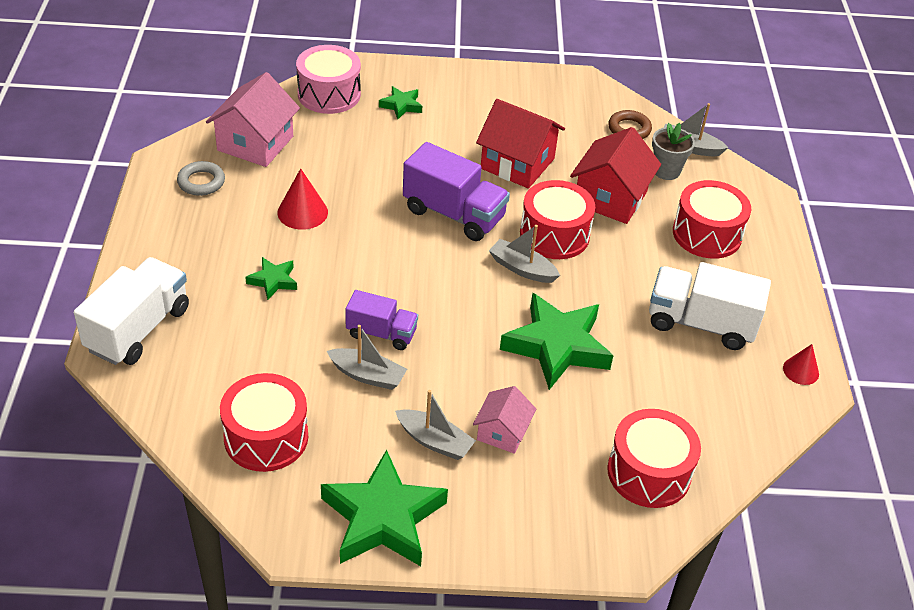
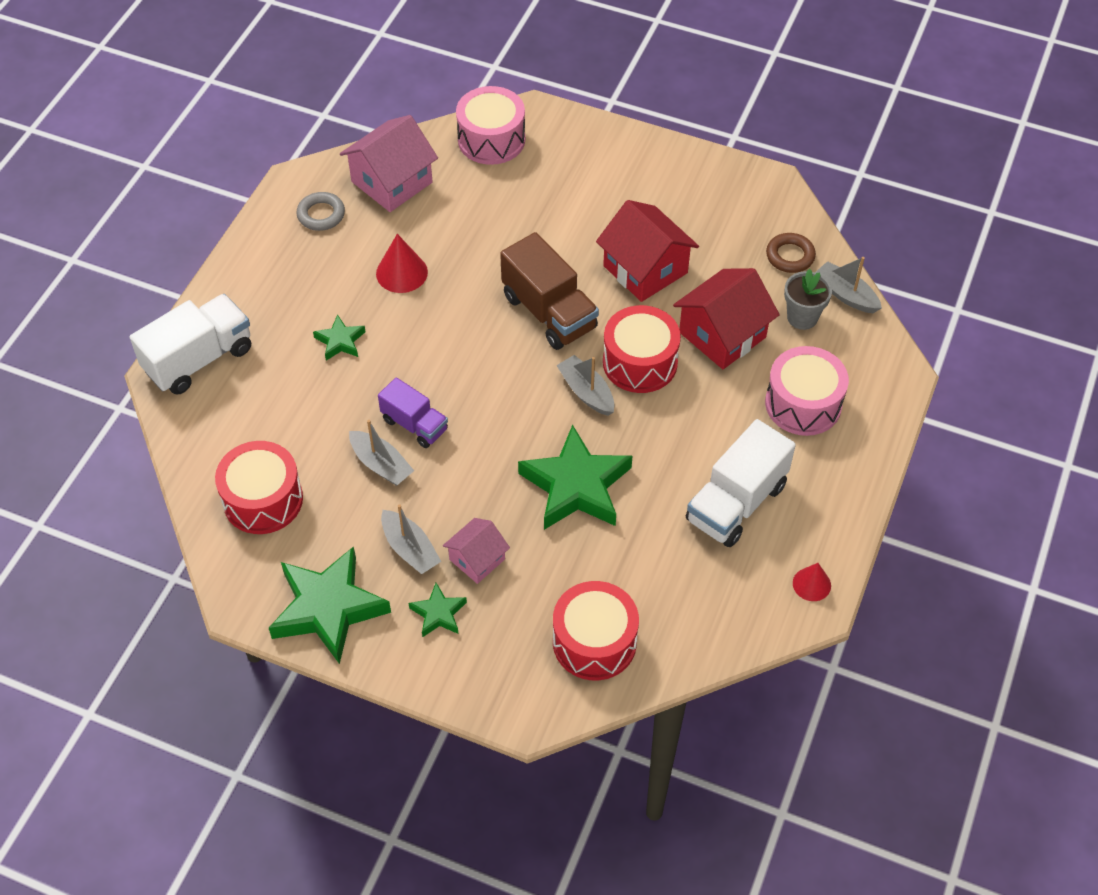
camera: 25 degrees right, 10 degrees up
(401, 105) = (559, 170): green star -> green star (438, 613)
(454, 214) = (549, 312): purple truck -> brown truck
(700, 324) = (736, 503): white truck -> white truck turned 90 degrees counterclockwise
(707, 234) = (803, 404): red drum -> pink drum

